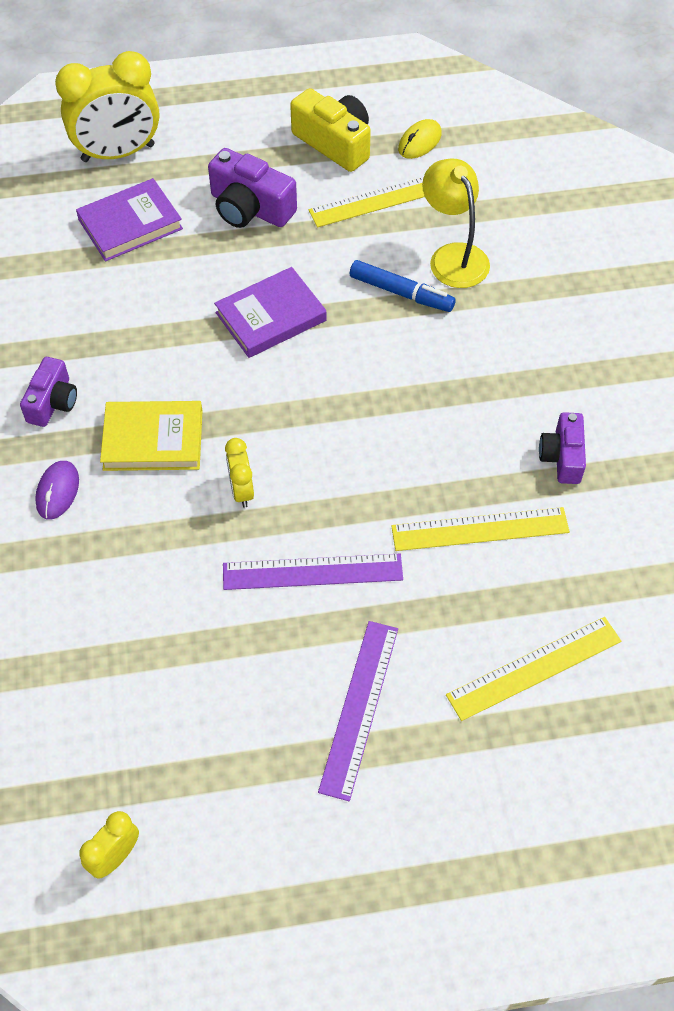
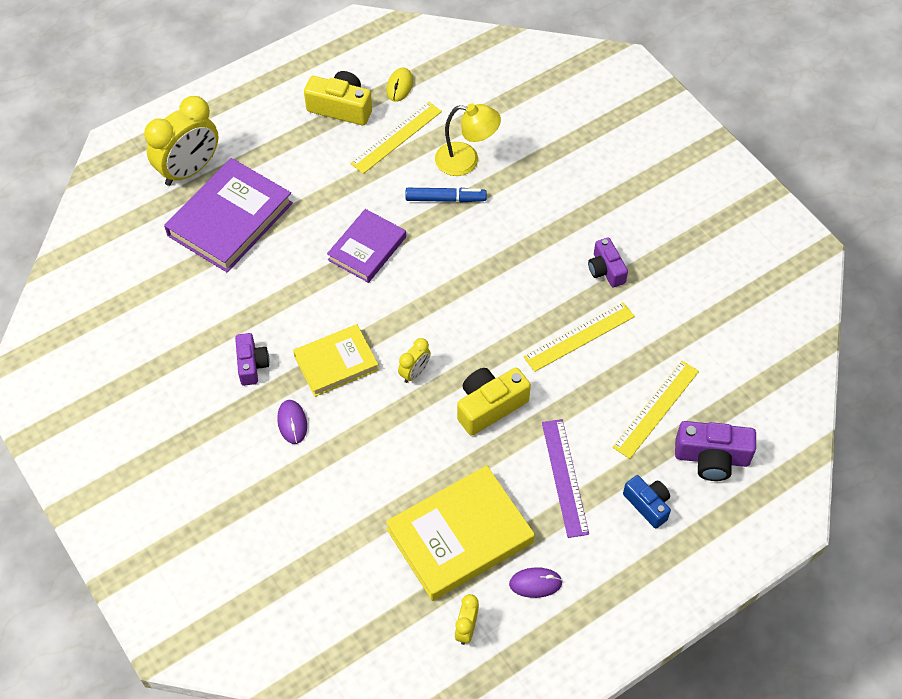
camera: 25 degrees left, 0 degrees up
(130, 224) = (230, 219): purple book -> purple book, size x1.58
(178, 726) = (460, 536): none -> yellow book
(240, 836) = (535, 583): none -> purple mouse
(242, 490) = (414, 372): yellow clock -> yellow clock turned 105 degrees counterclockwise
(250, 208) = (308, 177): purple camera -> purple camera (711, 458)
(312, 572) = (489, 406): purple ruler -> yellow camera
(453, 256) = (466, 160): yellow lamp -> yellow lamp turned 150 degrees clockwise
(453, 796) = (647, 504): none -> blue camera

